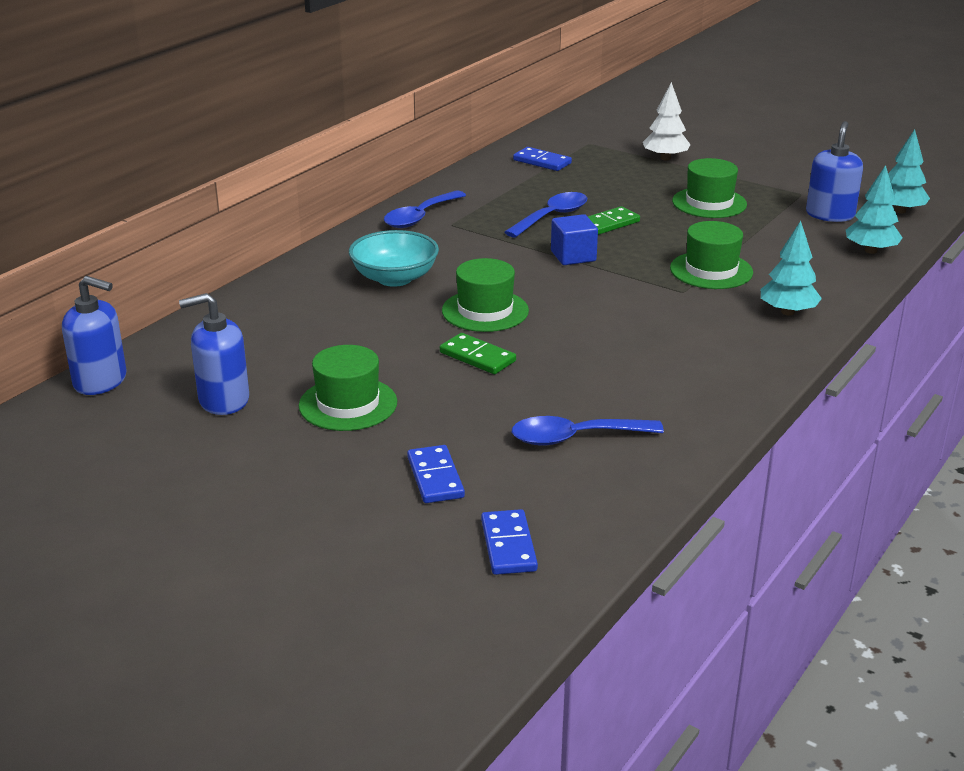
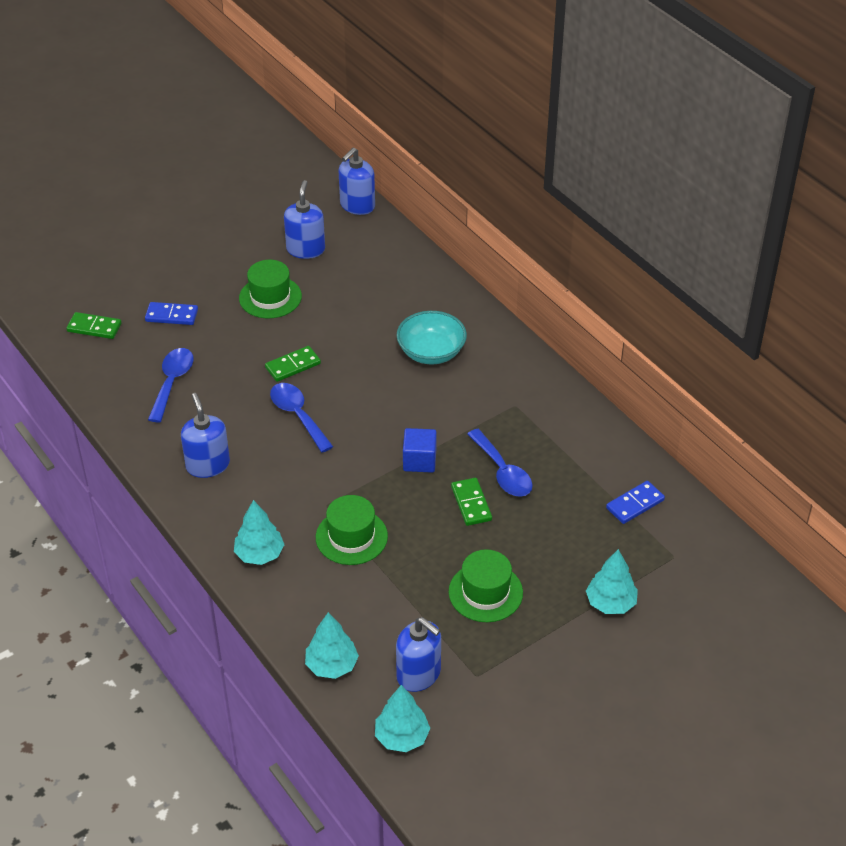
camera: 110 degrees right, 15 degrees up
(420, 217) = (538, 390): blue spoon -> blue spoon (297, 415)
(485, 311) = (355, 386): green hat -> none
(508, 545) = (94, 328): blue domino -> green domino
(665, 158) = (610, 603): white tree -> turquoise tree
(695, 373) = (208, 465): none -> blue soap dispenser

